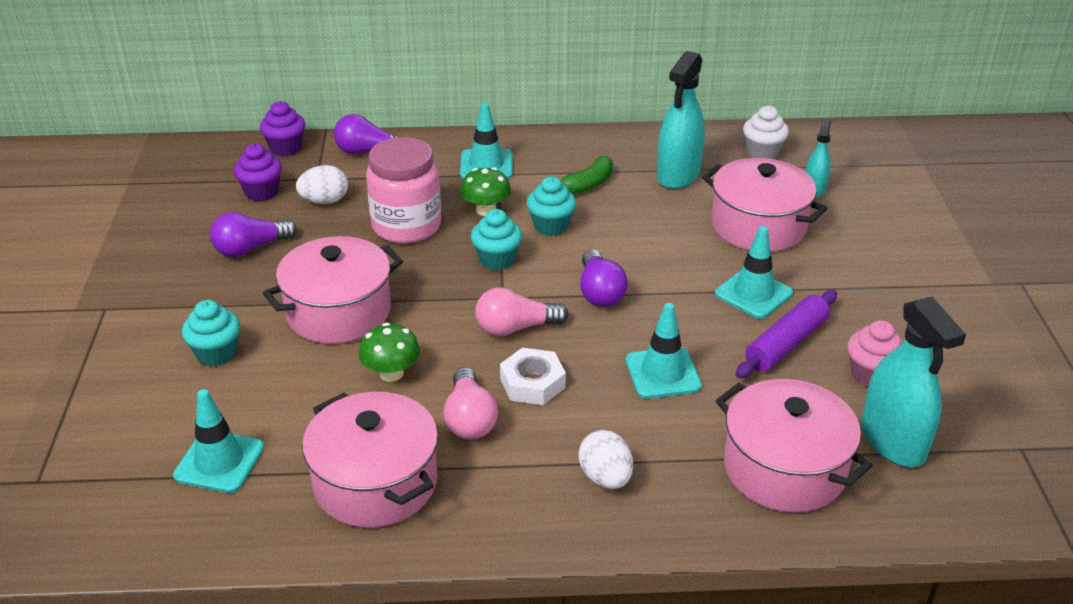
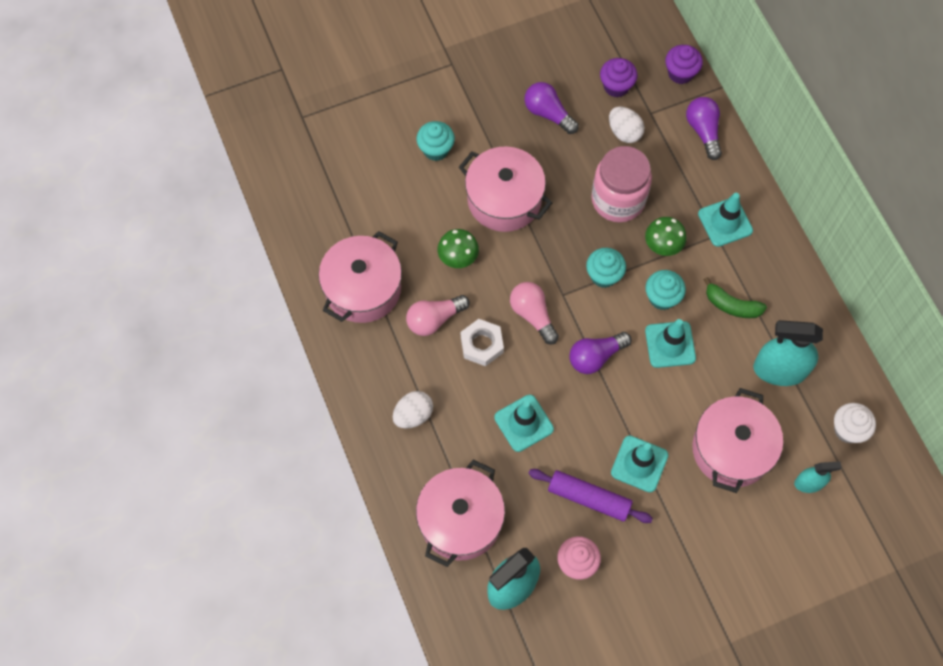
camera: 70 degrees right, 30 degrees up
(219, 462) = (348, 199): turquoise traffic cone -> turquoise traffic cone (670, 344)

